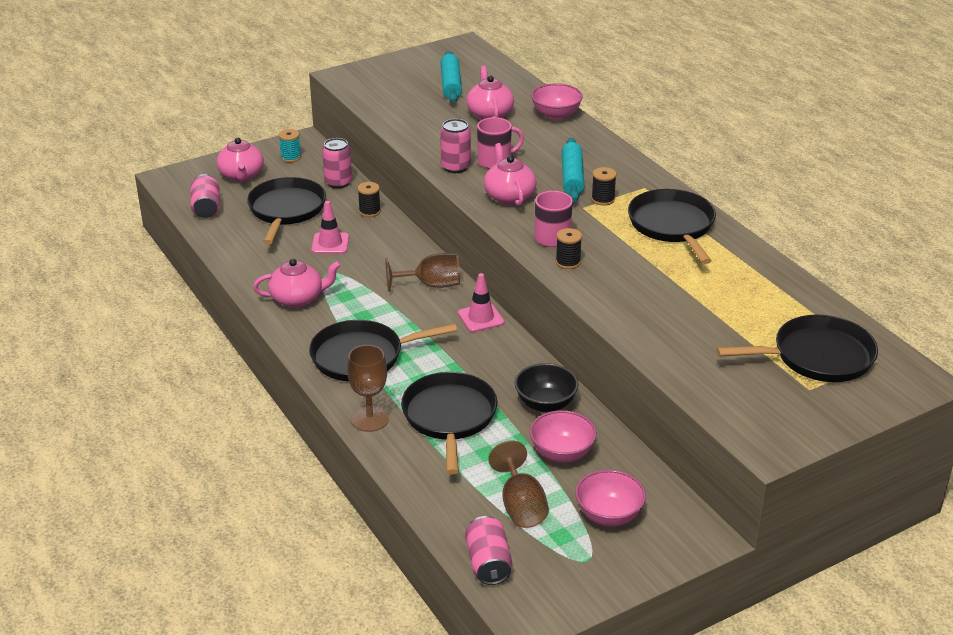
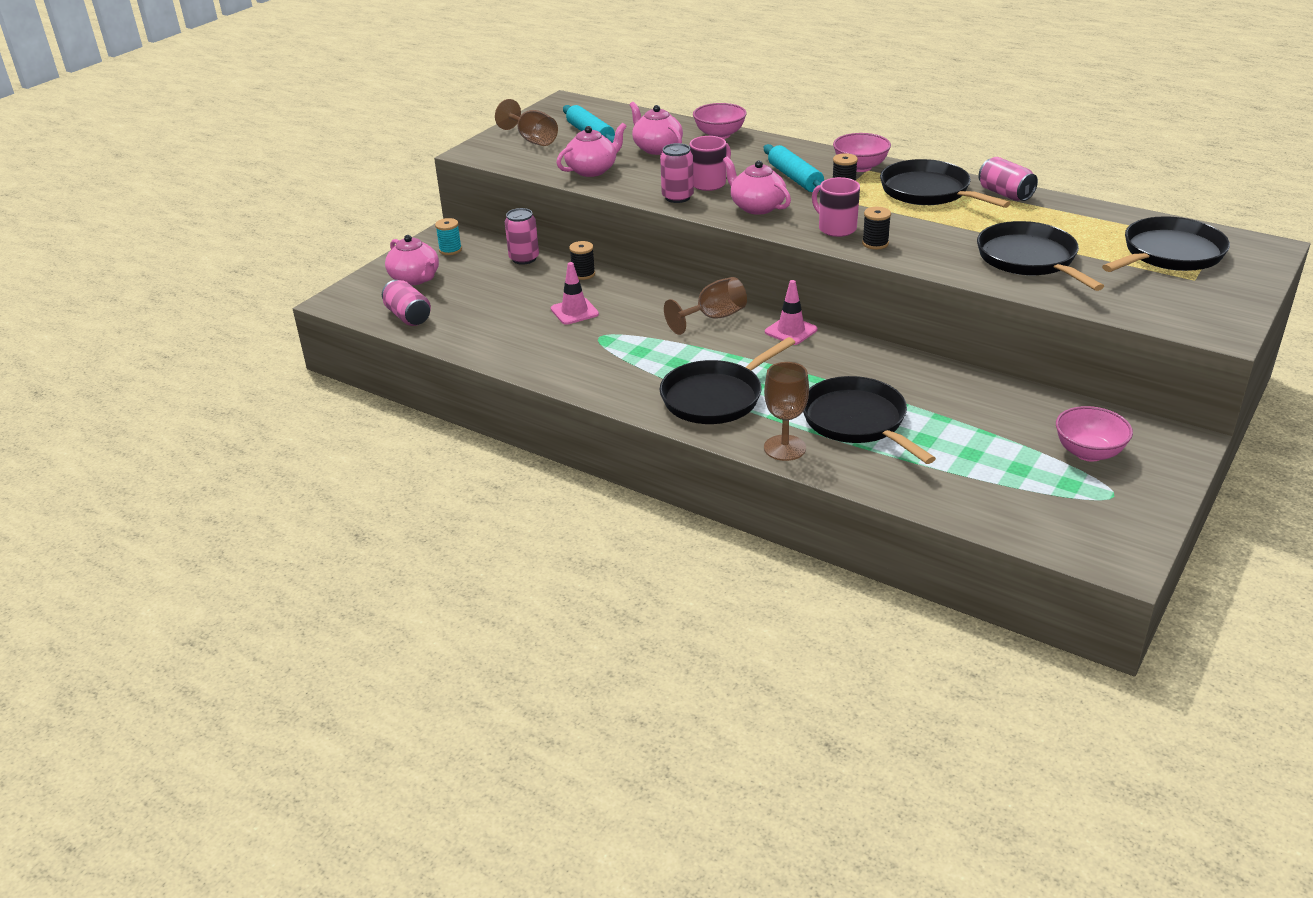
camera: 25 degrees left, 0 degrees up
(286, 210) = (496, 295): black pan -> black pan (1029, 259)
(298, 299) = (595, 367): pink teapot -> pink teapot (592, 170)
(488, 563) = (1034, 530): pink can -> pink can (1005, 194)
(521, 506) = (1006, 472): brown goblet -> brown goblet (532, 140)
(545, 404) = (930, 382): black bowl -> none
(562, 453) = (990, 417): pink bowl -> pink bowl (860, 167)

